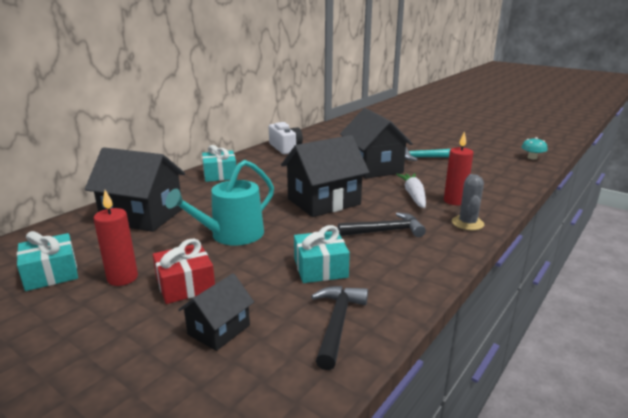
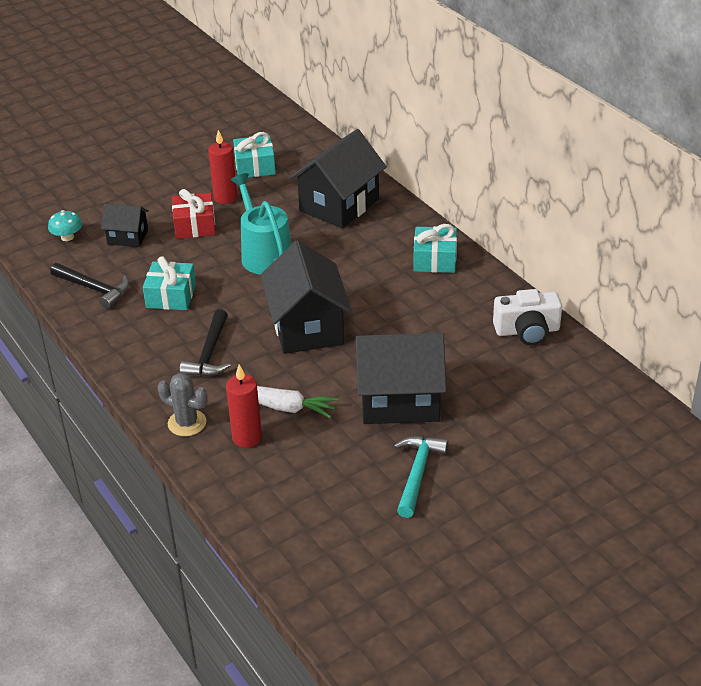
camera: 110 degrees right, 15 degrees up
(219, 330) = (128, 237): black house -> black house turned 45 degrees counterclockwise
(532, 157) = (359, 621): turquoise mushroom -> turquoise mushroom (67, 237)

